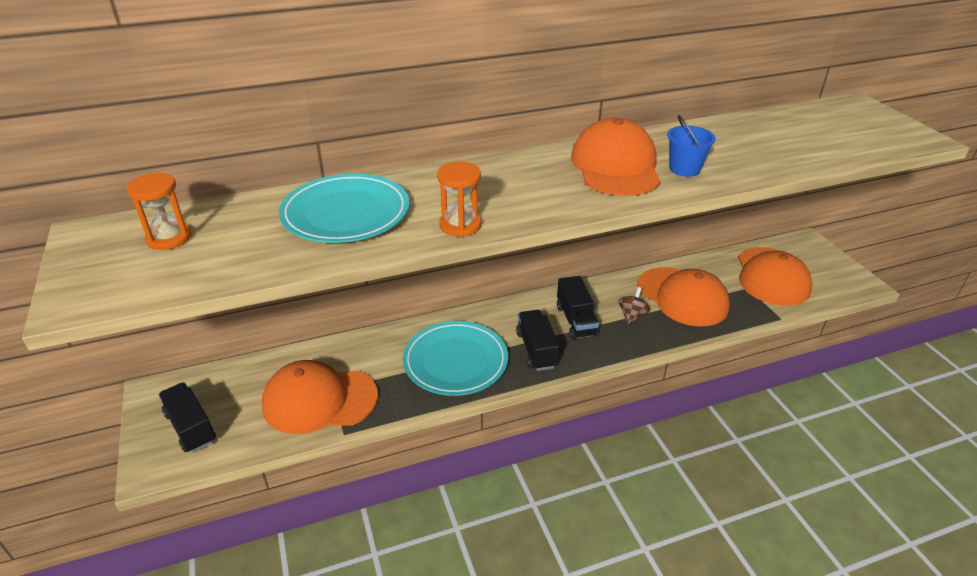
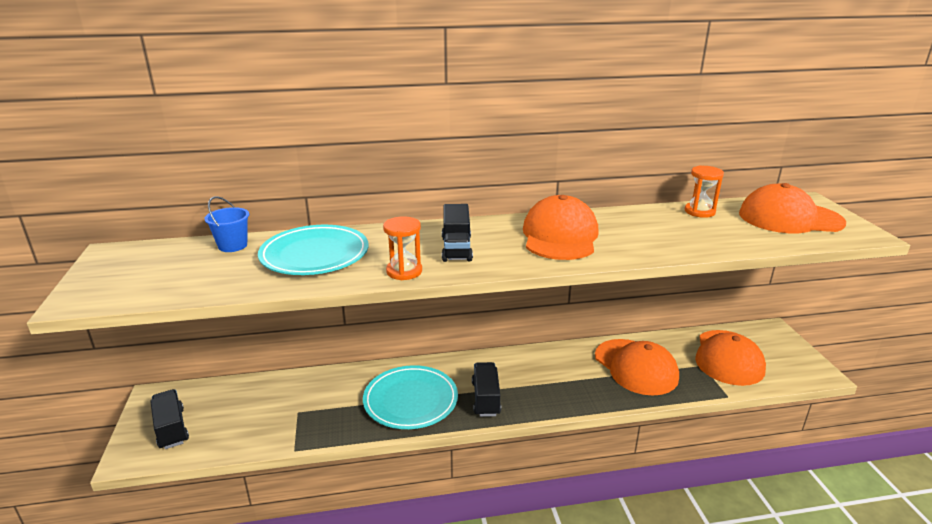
camera: 10 degrees right, 10 degrees down
(169, 238) = (169, 261): orange hourglass -> orange hourglass (699, 211)
(319, 400) = (284, 419): orange cap -> orange cap (789, 218)
(576, 320) = (529, 377): black truck -> black truck (456, 248)
(632, 315) = (583, 378): brown spinning top -> none
(684, 169) = (621, 243): blue bucket -> blue bucket (232, 246)

